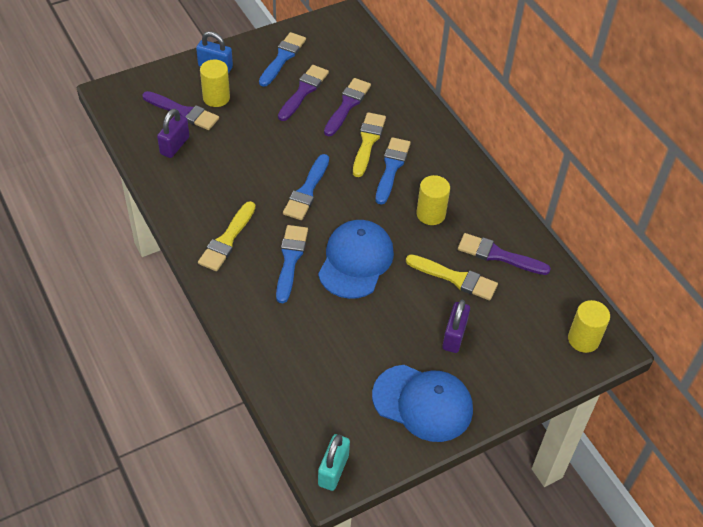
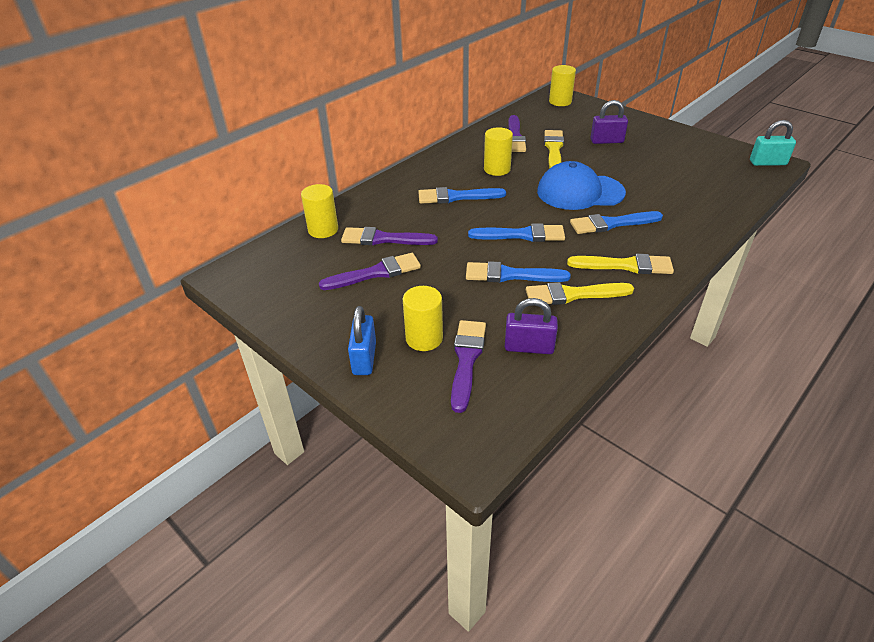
camera: 105 degrees left, 10 degrees down
(282, 58) = (322, 304): blue brush -> blue brush (510, 275)
(303, 91) = (376, 273): purple brush -> purple brush turned 150 degrees clockwise
(368, 142) = (430, 216): yellow brush -> yellow brush (573, 295)
(379, 74) = (323, 230): none -> yellow cylinder
(423, 403) = (674, 142): blue cap -> none

